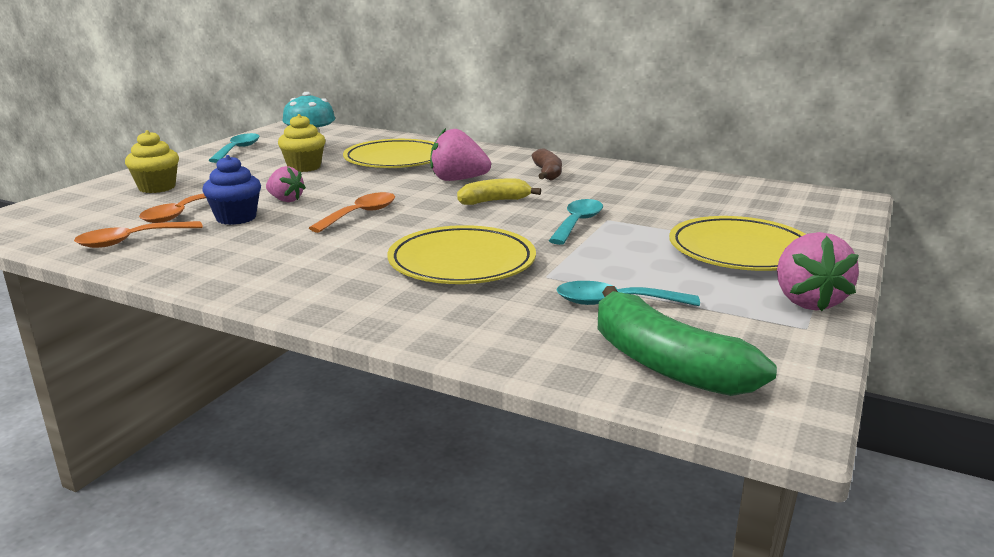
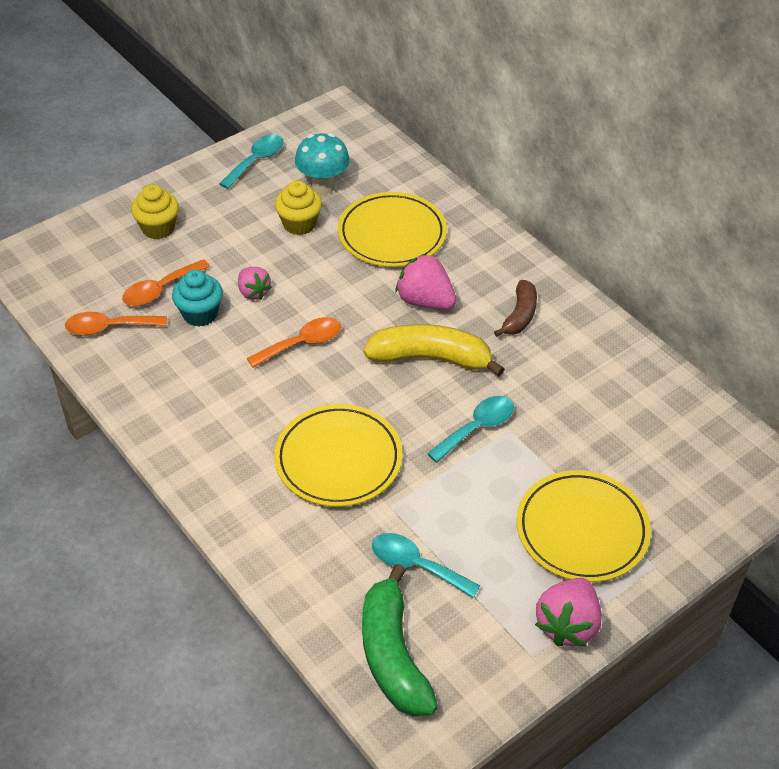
camera: 25 degrees right, 25 degrees up
(236, 218) = (200, 314): blue cupcake -> turquoise cupcake
(494, 201) = (431, 358): yellow banana -> yellow banana, size x1.65

